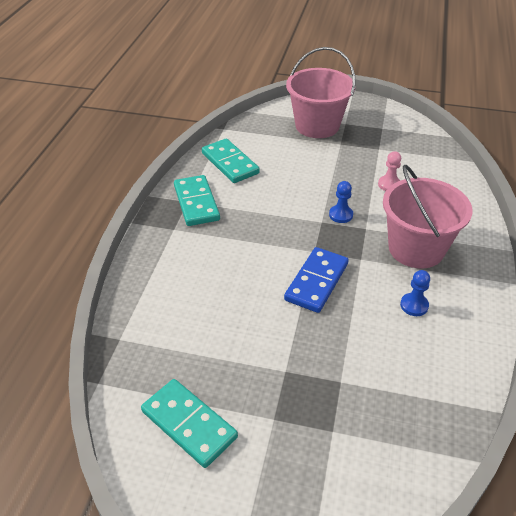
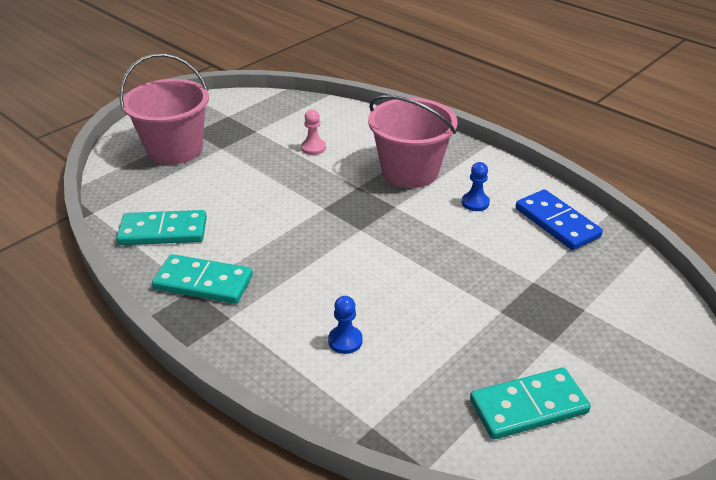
camera: 60 degrees left, 5 degrees down
(316, 282) = (403, 245): blue domino -> blue domino (556, 222)
(341, 215) = (326, 192): blue pawn -> blue pawn (345, 341)

